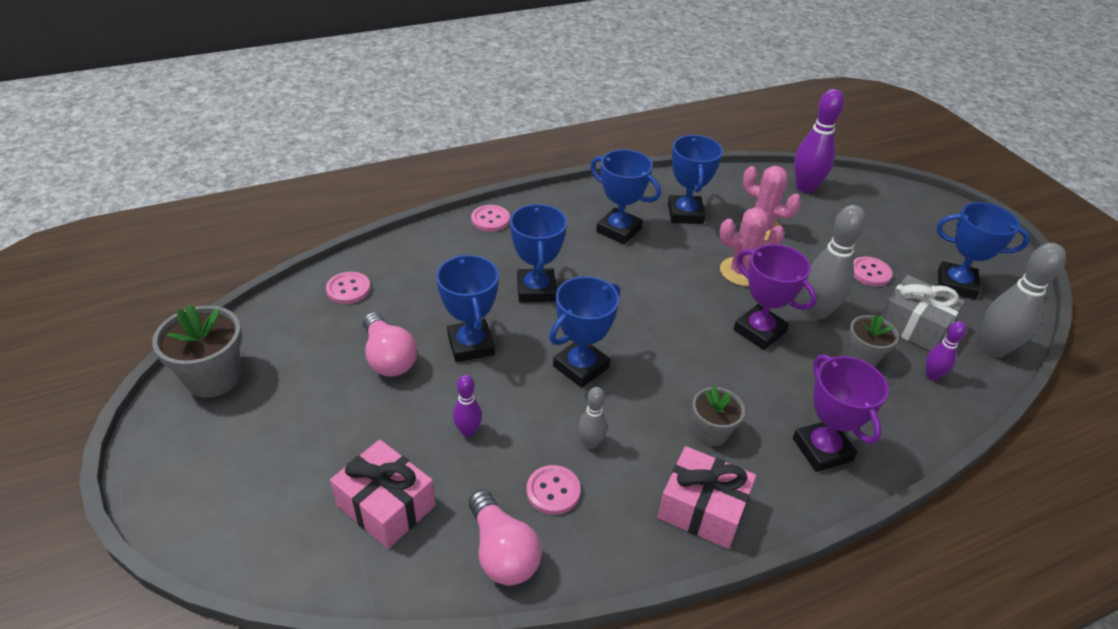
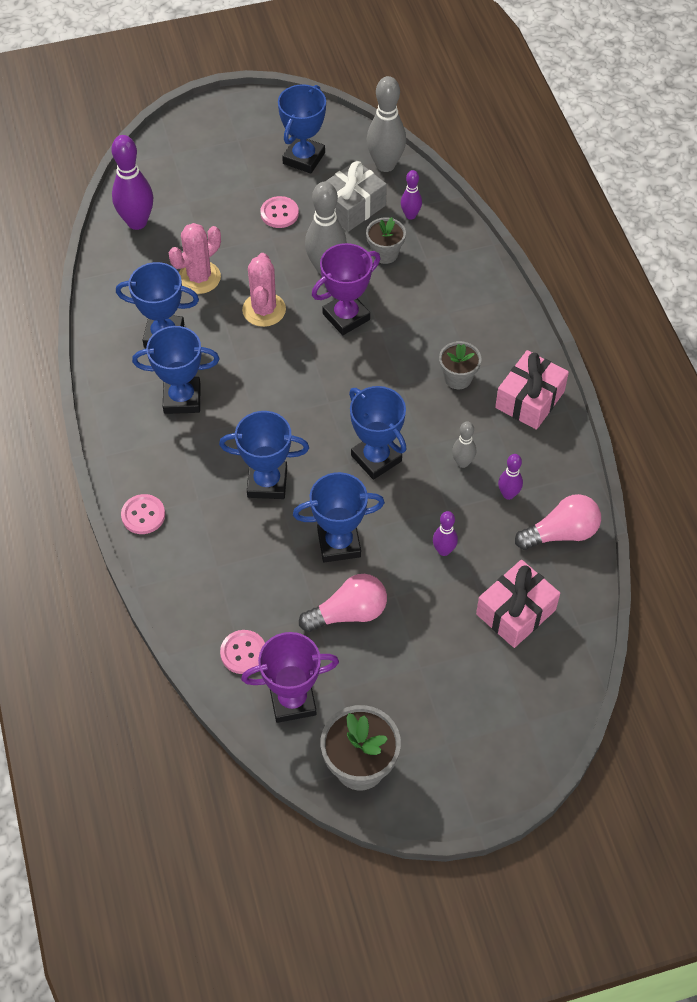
camera: 80 degrees left, 15 degrees up
(553, 491) = (508, 494): pink button -> purple bowling pin
(618, 230) = (182, 399): blue trophy -> blue trophy turned 45 degrees clockwise
(822, 449) = (480, 310): purple trophy -> purple trophy (292, 701)

